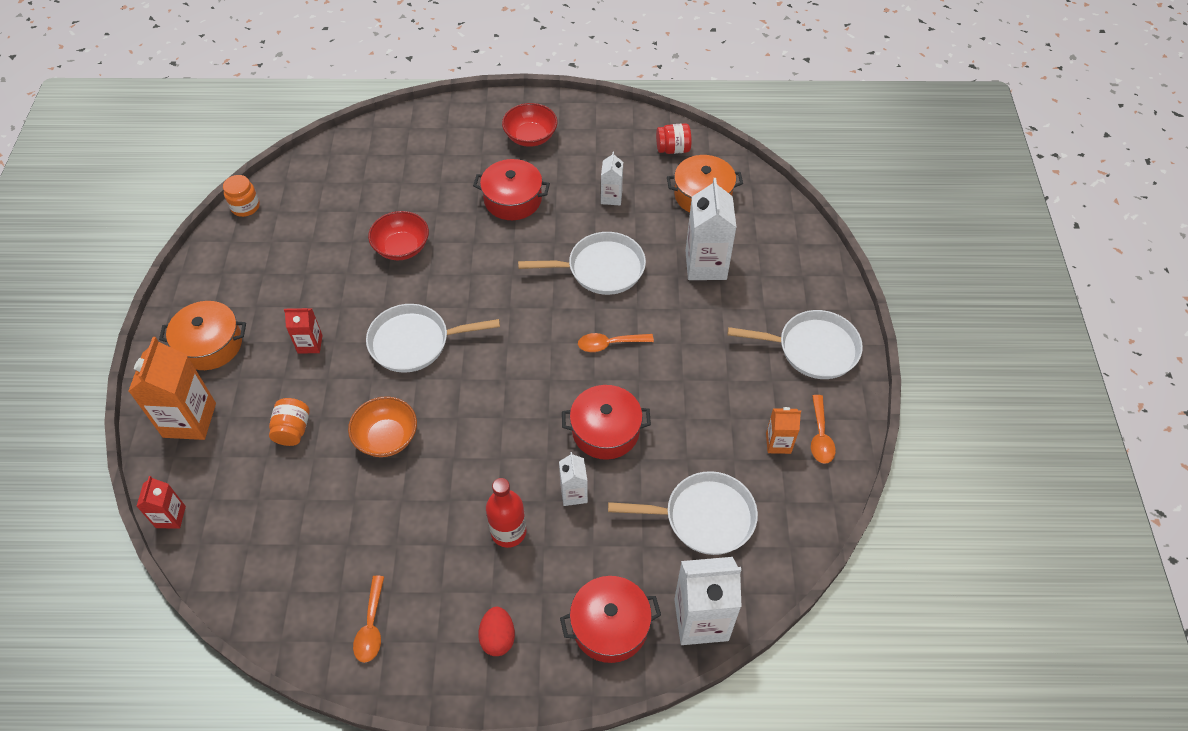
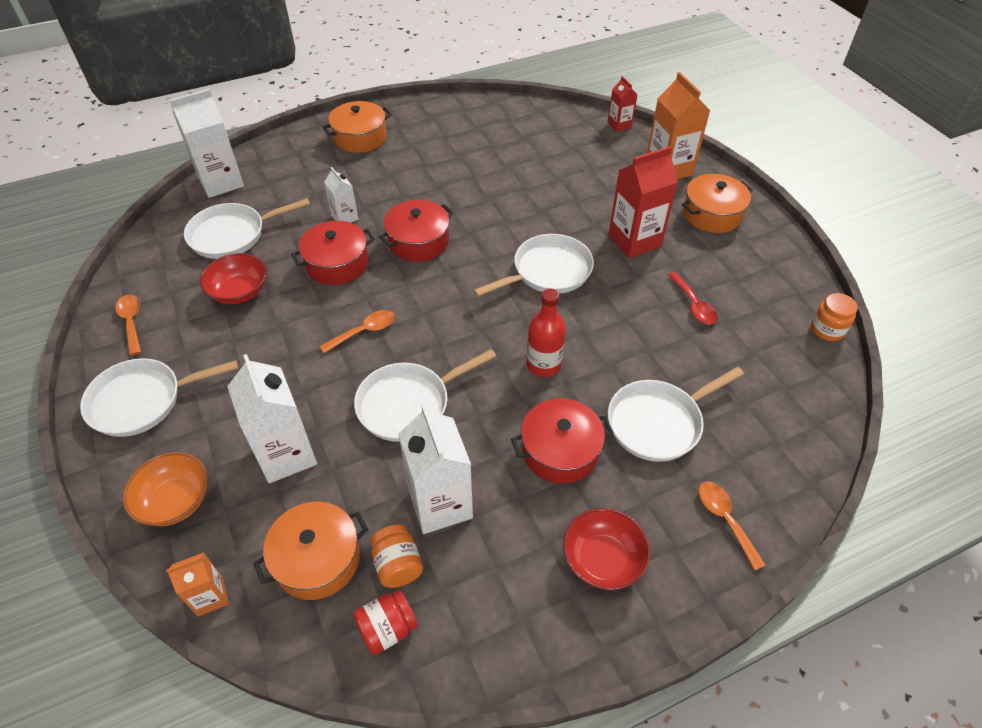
camera: 155 degrees right, 5 degrees down
(293, 430) = (588, 187): orange jar -> orange jar (398, 565)
(310, 344) = (634, 241): red carton -> red carton, size x1.85
(322, 263) = (694, 305): none -> red spoon
(371, 626) = (444, 120): orange spoon -> orange spoon (725, 519)
(386, 437) = (514, 204): orange bowl -> orange bowl (175, 501)
(402, 247) = (634, 348): red bowl -> red bowl (239, 292)
(432, 192) = (659, 422): none -> white pan
(498, 637) = (360, 138): red egg -> orange pot
(508, 532) = (383, 183): red bottle -> red bottle (543, 364)
(610, 626) = (286, 162): red pot -> red pot (418, 242)
(611, 197) = (440, 504): white carton -> white carton, size x1.85
(778, 443) = (173, 304): orange carton -> orange carton (210, 596)

